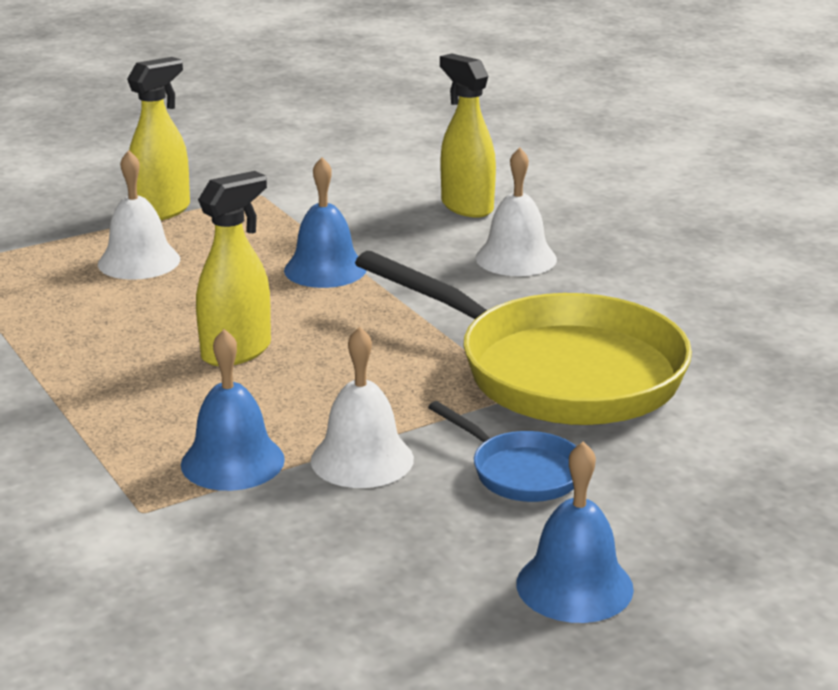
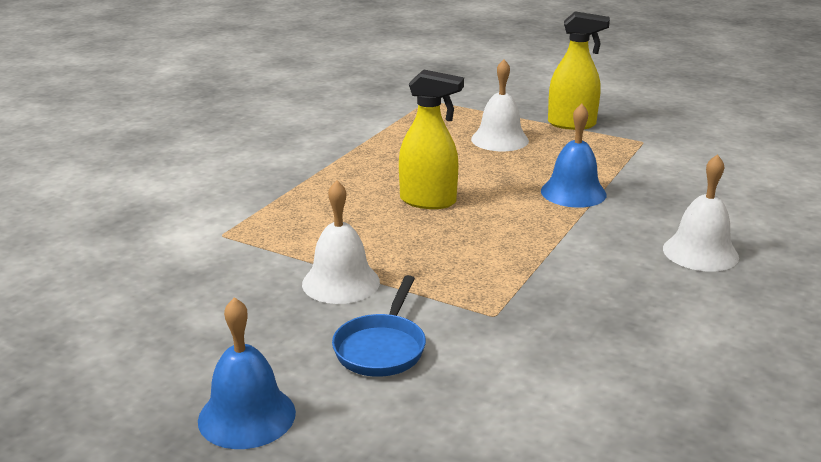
camera: 60 degrees right, 0 degrees up
(232, 461) = (298, 242): blue bell -> none
(466, 207) = (750, 209): yellow spray bottle -> none
(556, 371) = (545, 321): yellow pan -> none

